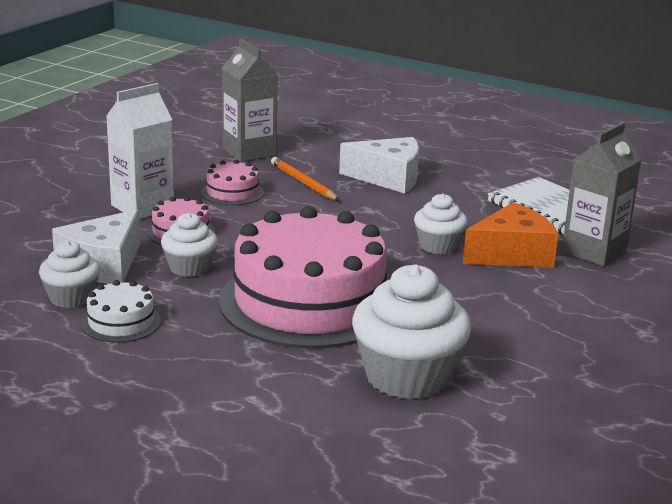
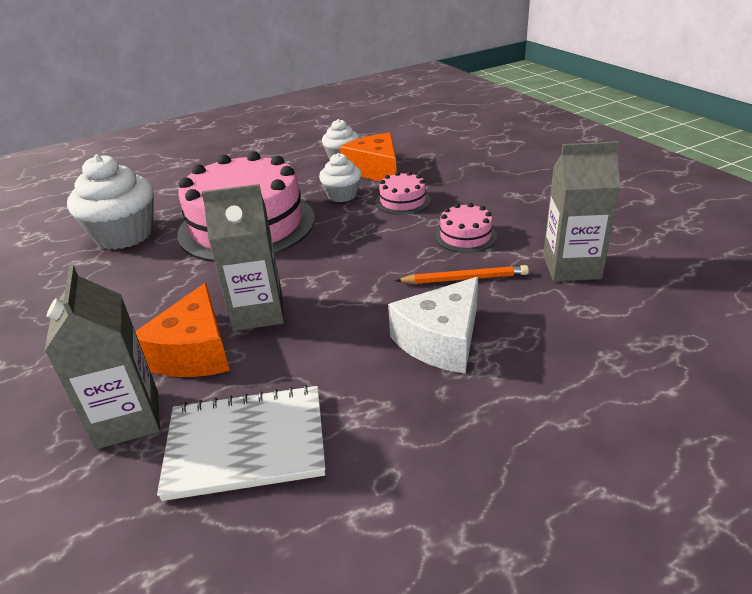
camera: 125 degrees right, 10 degrees up
(103, 265) = (375, 170): white cheese -> orange cheese
(121, 322) = (298, 167): white cake -> none
(142, 207) = (461, 194): white carton -> none
(438, 246) = (258, 312): white cupcake -> grey carton

